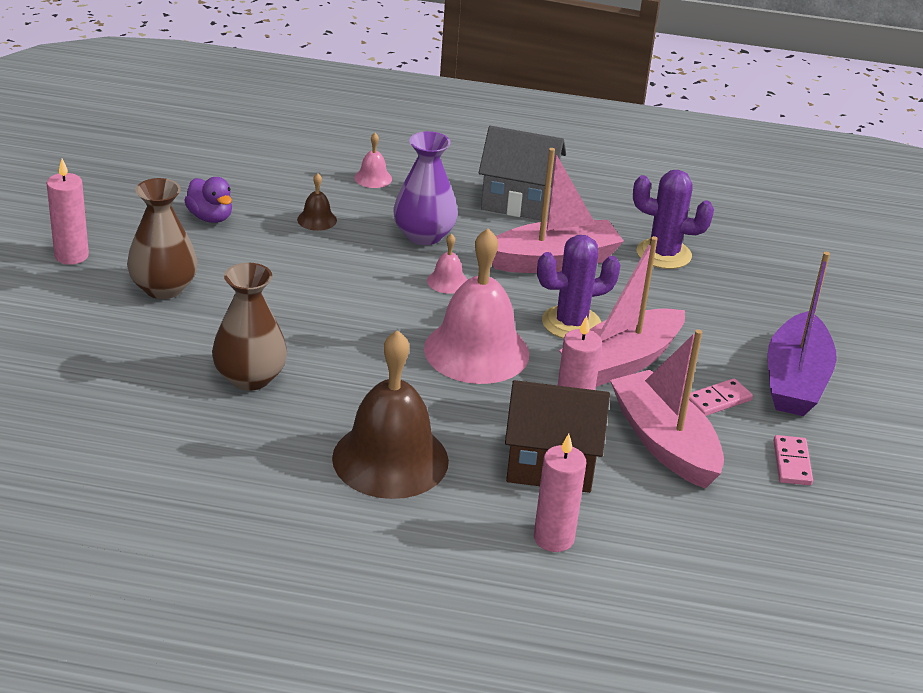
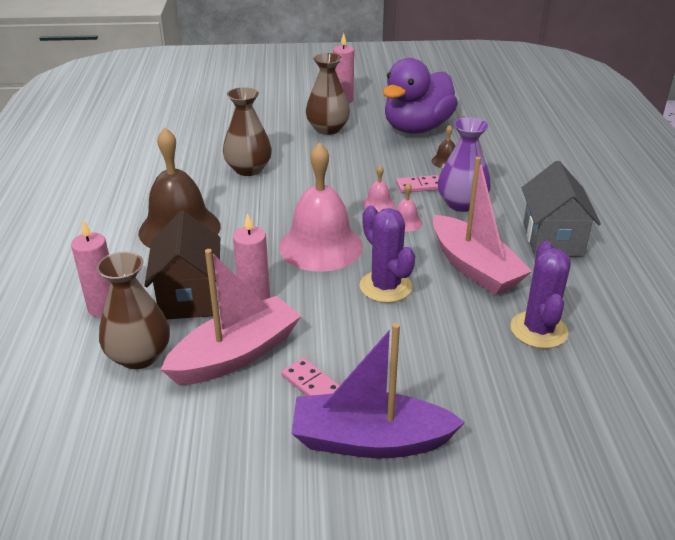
camera: 80 degrees right, 0 degrees up
(210, 217) = (417, 128): purple duck -> purple duck, size x2.17
(373, 178) = (523, 173): pink bell -> pink bell (378, 204)
(621, 362) = (343, 320): pink boat -> none
(653, 514) = (139, 356): none -> brown vase
(792, 463) = (229, 443): pink domino -> pink domino (419, 186)

